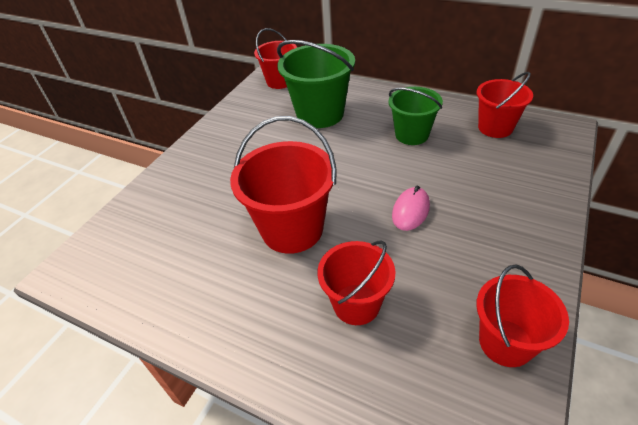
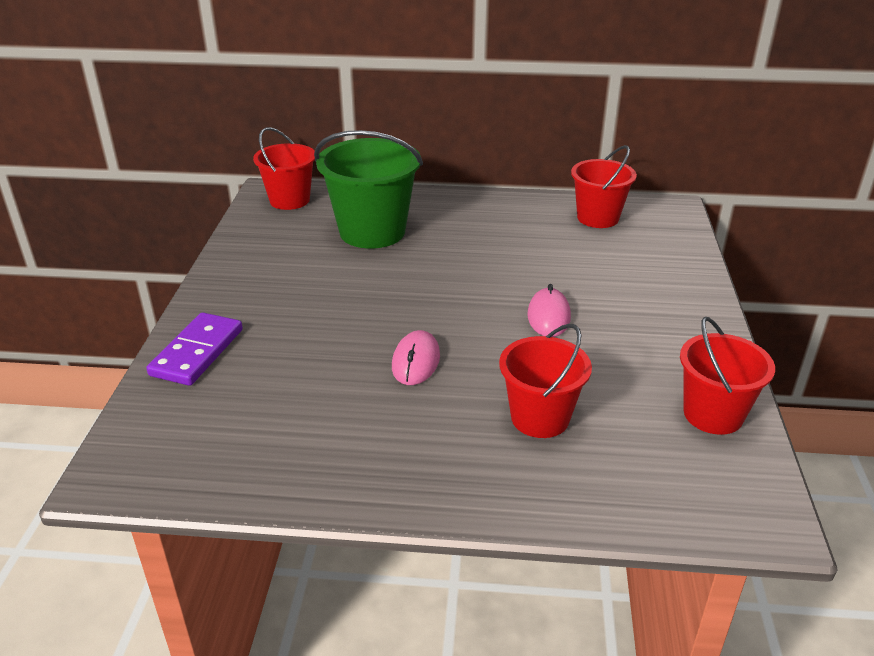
camera: 25 degrees left, 10 degrees down
(161, 189) = (197, 352): none -> purple domino
(292, 229) = (416, 361): red bucket -> pink mouse
(411, 135) = (505, 238): green bucket -> none

